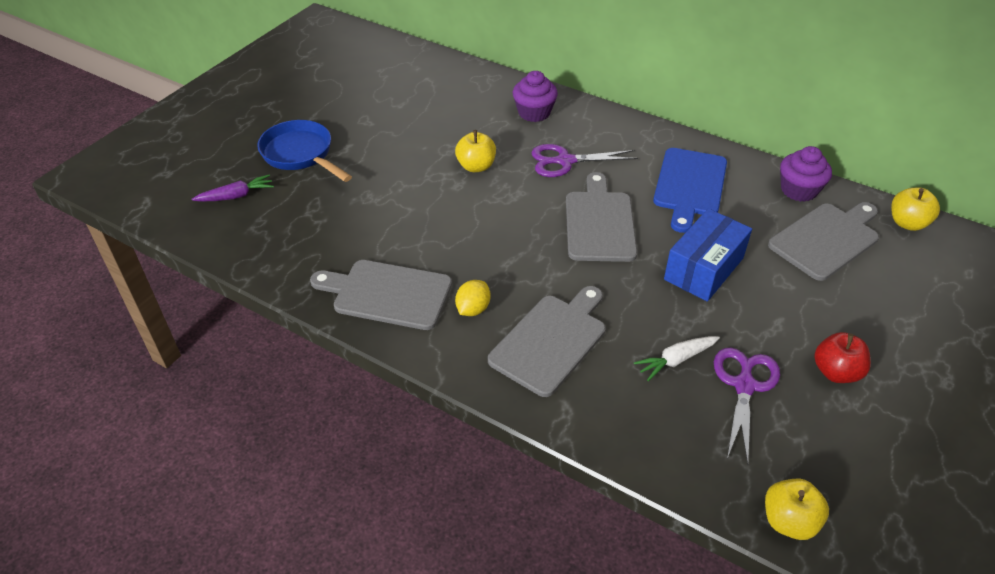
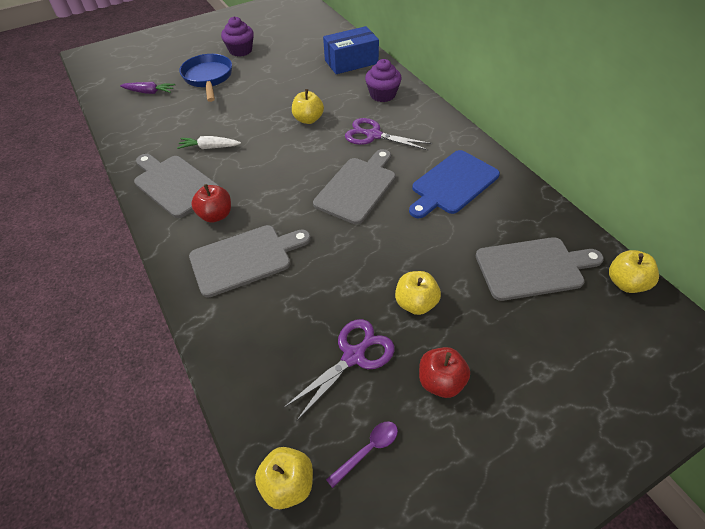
camera: 30 degrees right, 5 degrees up
(473, 309) = (216, 215): yellow lemon -> red apple
(675, 360) = (319, 312): white carrot -> white carrot (209, 147)
(703, 268) = (405, 251): blue box -> blue box (351, 62)
(755, 313) = (415, 303): none -> yellow apple
(798, 190) = (544, 219): purple cupcake -> purple cupcake (240, 50)
(828, 458) = (368, 450): none -> purple spoon

